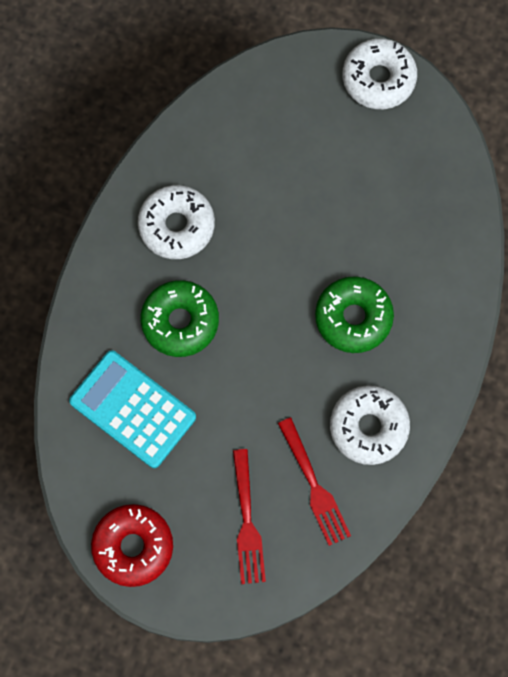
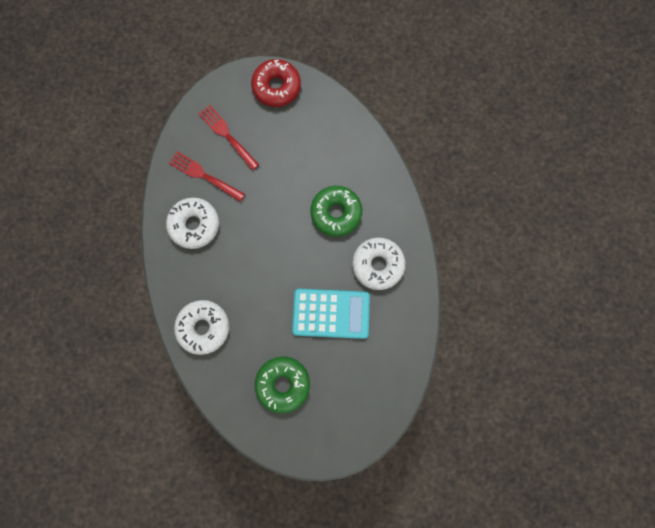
camera: 145 degrees right, 5 degrees up
(133, 409) = (326, 151): turquoise calculator -> turquoise calculator (331, 313)
(353, 318) = (242, 280): green donut -> green donut (283, 383)
(378, 79) = (325, 443): white donut -> white donut (204, 327)

